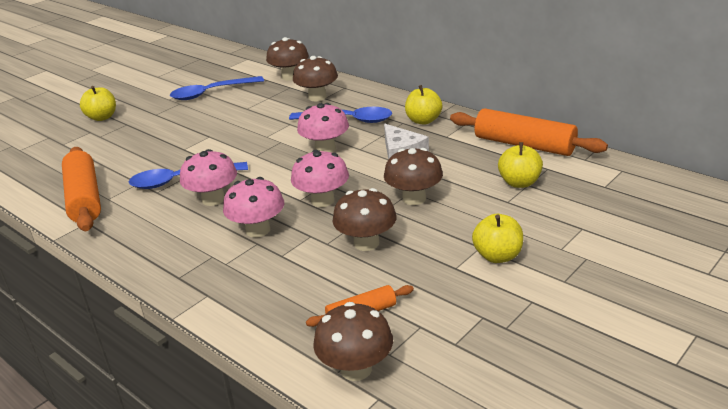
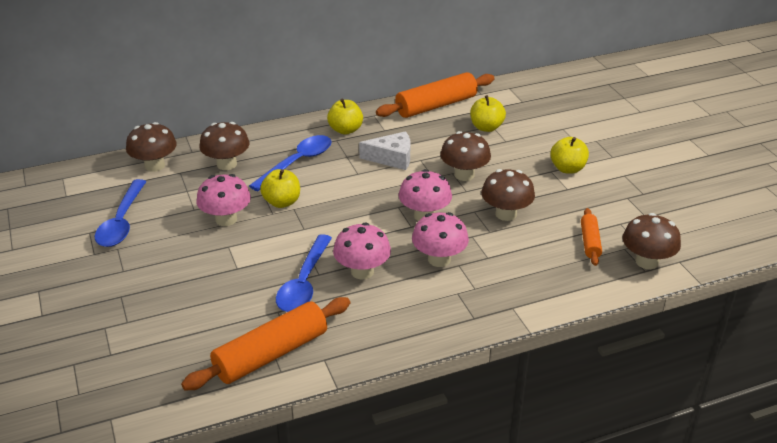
camera: 65 degrees left, 5 degrees up
(84, 198) = (271, 354): orange rolling pin -> orange rolling pin turned 45 degrees counterclockwise
(102, 117) = (75, 311): yellow apple -> yellow apple (282, 202)
(325, 149) = (337, 189): pink mushroom -> pink mushroom (226, 219)

